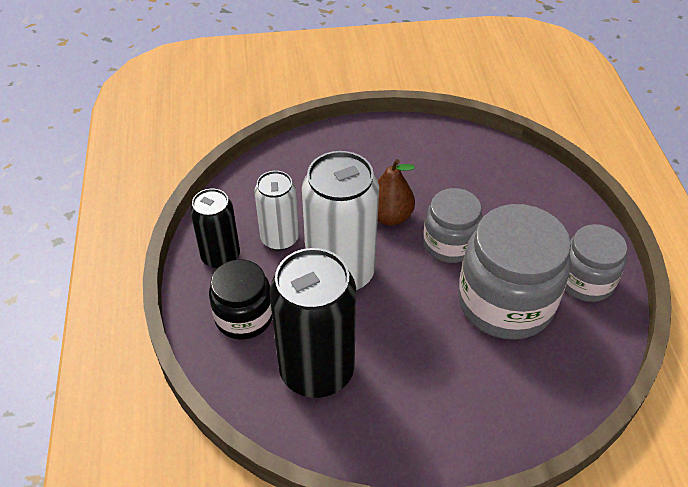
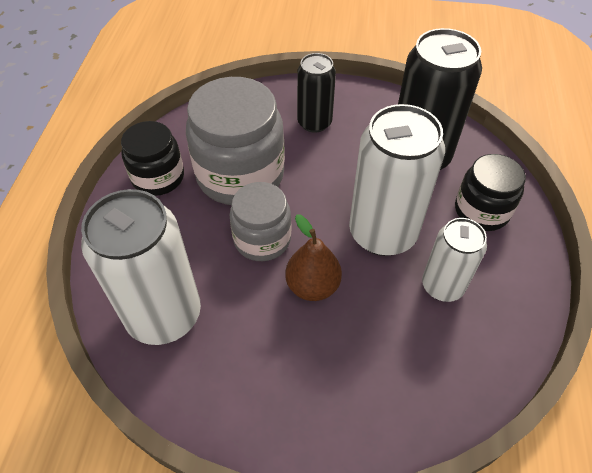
camera: 165 degrees left, 5 degrees up
(220, 256) = (508, 278): black can -> black can (314, 122)
(496, 175) = (164, 315): none -> white can
(585, 281) = (158, 177): grey jar -> black jar

